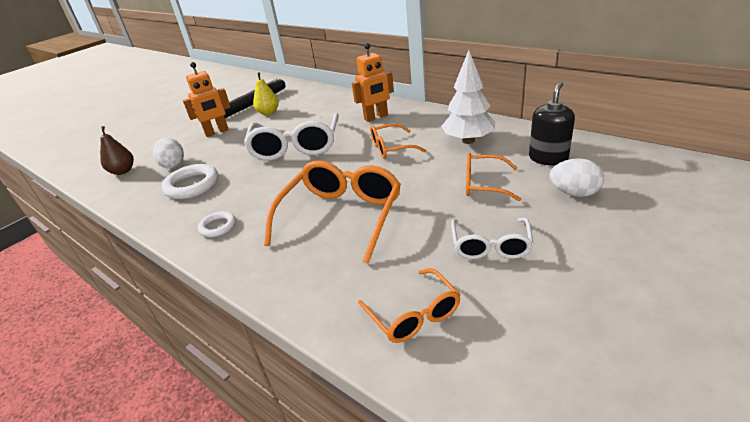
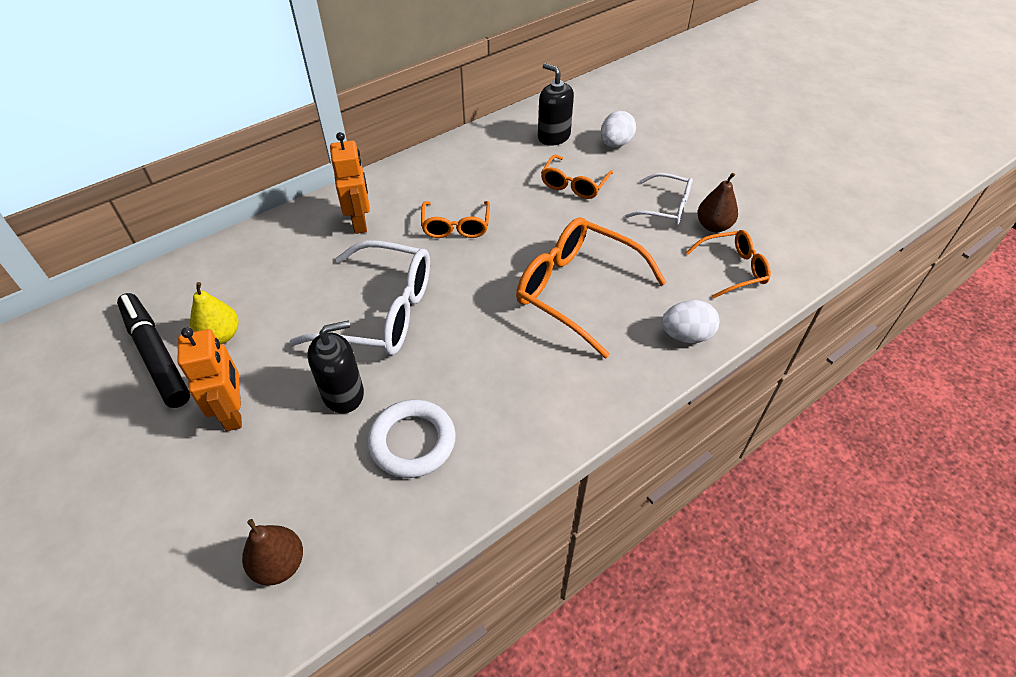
camera: 80 degrees left, 15 degrees up
(173, 164) = (317, 475): white egg -> white egg (686, 335)
(218, 227) = (543, 406): white ring -> none
(229, 155) = (343, 393): none -> black soap dispenser
(468, 141) = (484, 169): white tree -> none
(483, 288) = (713, 226): none -> brown pear

